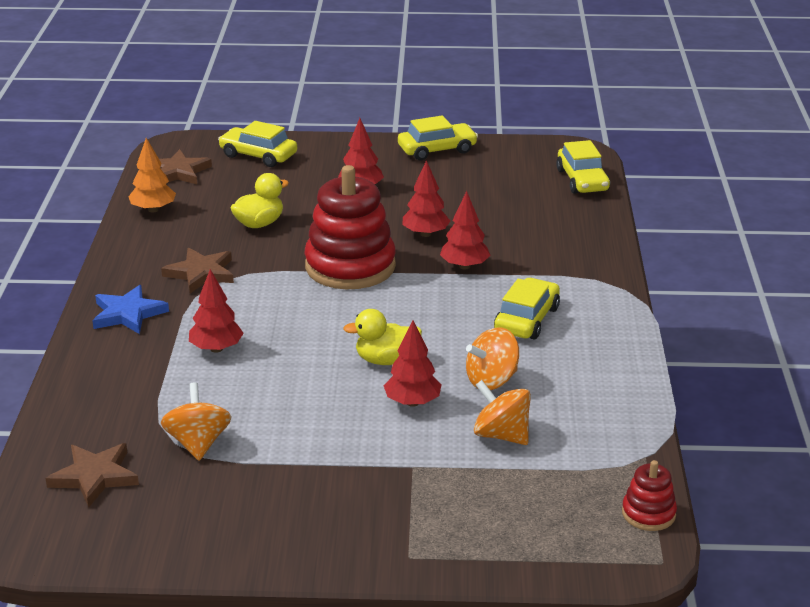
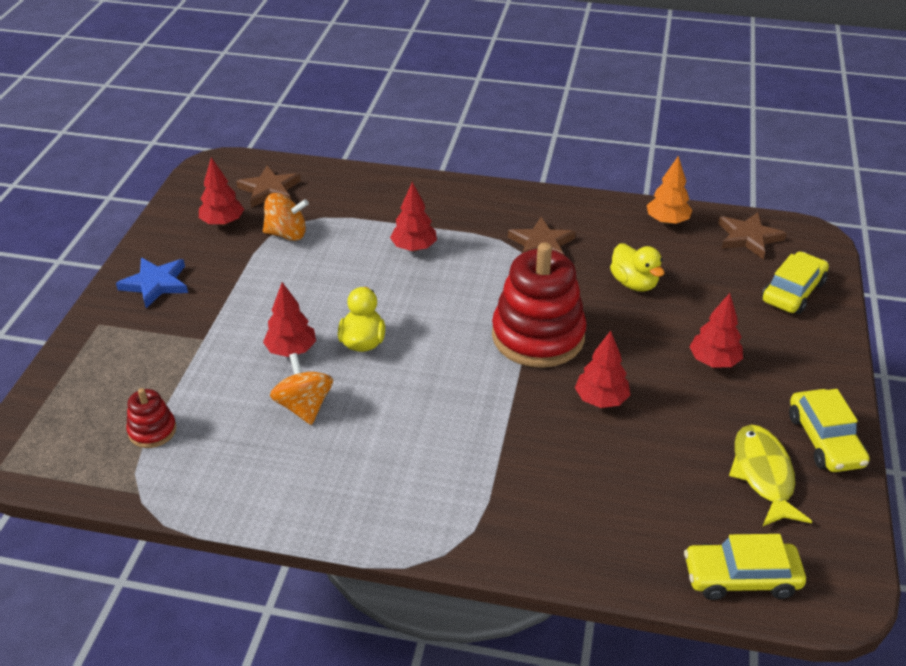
camera: 100 degrees right, 10 degrees up
(128, 314) = (481, 205): blue star -> blue star (156, 284)
(464, 266) = (524, 420): red tree -> red tree (223, 222)
(482, 171) = (763, 474): none -> yellow fish
(501, 435) = (219, 399): orange spinning top -> none
(526, 319) = (403, 452): yellow car -> none
(648, 514) = (61, 474): red stacking toy -> red stacking toy (152, 431)

